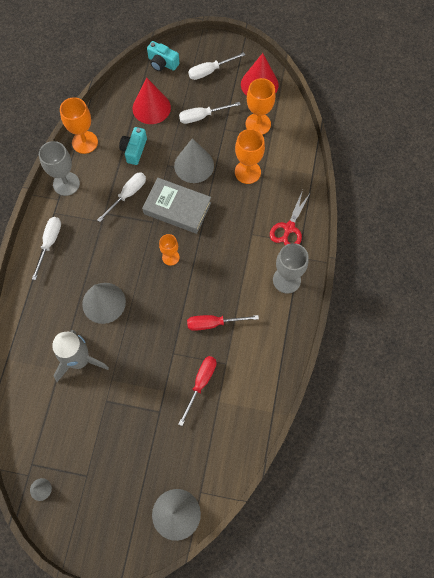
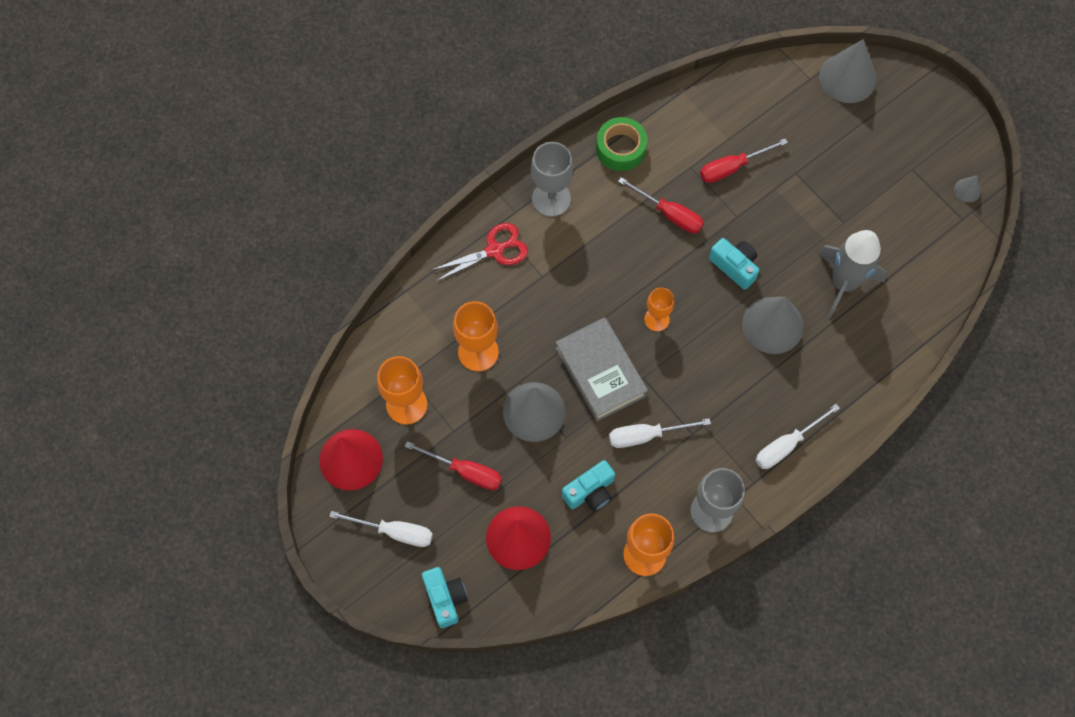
camera: 140 degrees left, 0 degrees up
(151, 321) = (734, 266): none -> turquoise camera
(202, 116) = (465, 471): white screwdriver -> red screwdriver
(276, 342) = (620, 148): none -> green tape

